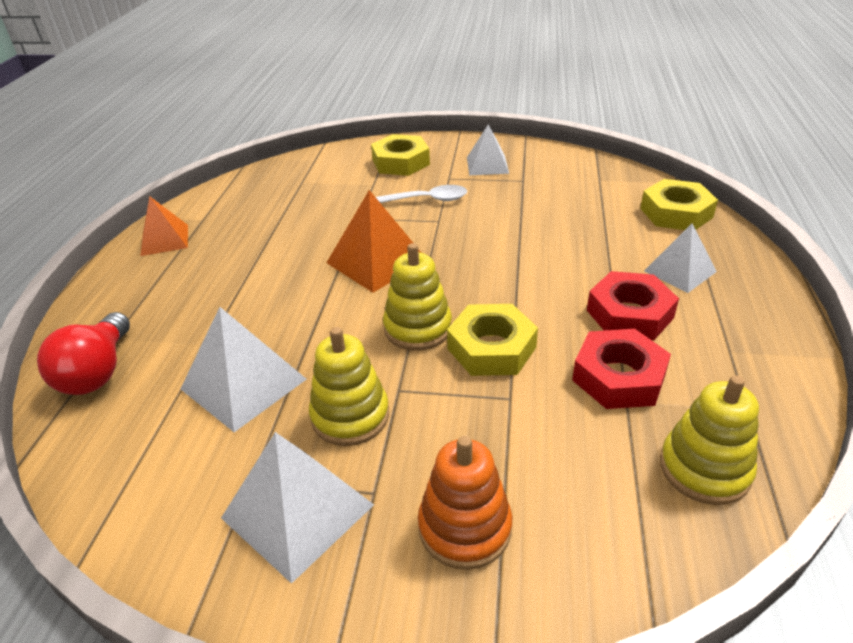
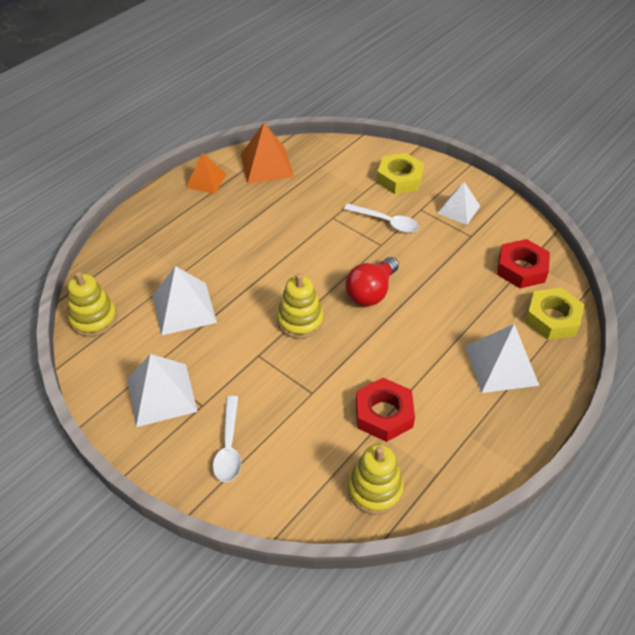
camera: 30 degrees right, 10 degrees up
(97, 372) = (120, 263): red light bulb -> red light bulb (371, 292)
(350, 416) = (222, 357): yellow stacking toy -> yellow stacking toy (94, 319)
(376, 261) = (315, 259): orange pyramid -> orange pyramid (266, 165)
(465, 527) = (229, 447): orange stacking toy -> white spoon
(491, 348) = (330, 356): yellow nut -> none
(629, 314) = (434, 378): red nut -> red nut (521, 268)
(680, 271) = (501, 365): white pyramid -> white pyramid, size x1.51

